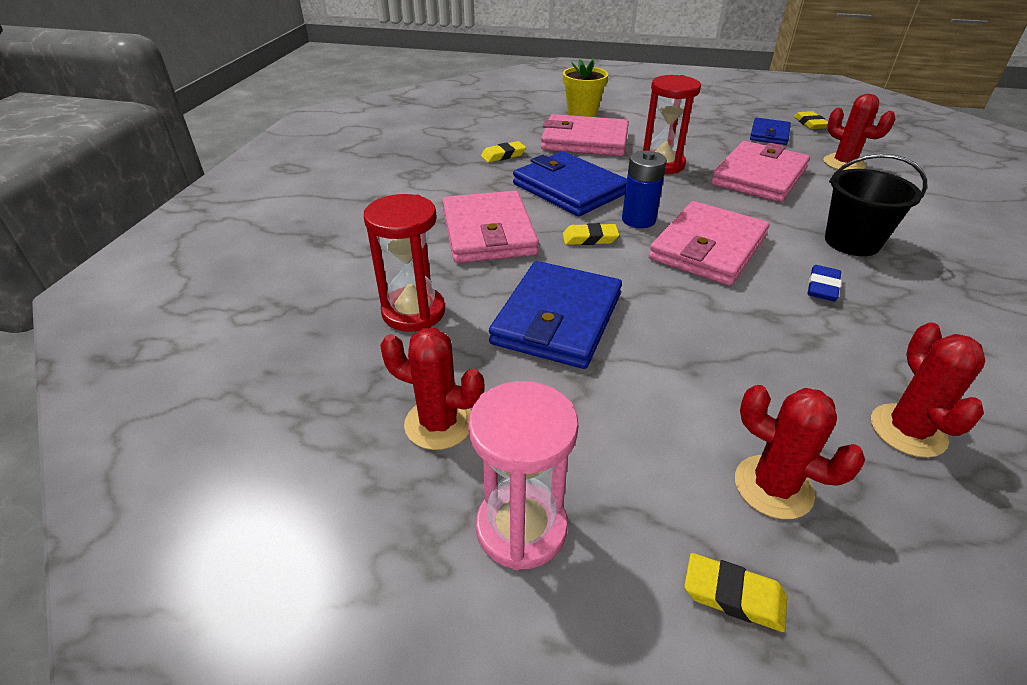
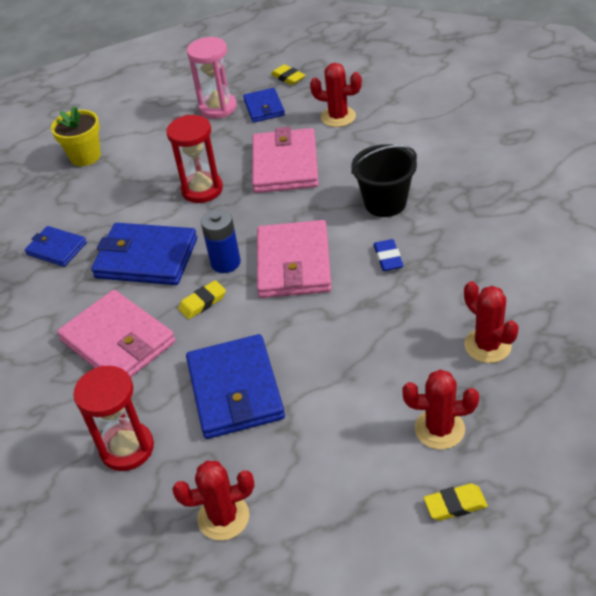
camera: 30 degrees left, 5 degrees up
(503, 155) = (56, 248): yellow eraser -> blue wallet
(521, 528) = (326, 545): pink hourglass -> pink hourglass (218, 108)
(584, 141) = (115, 193): pink wallet -> none

